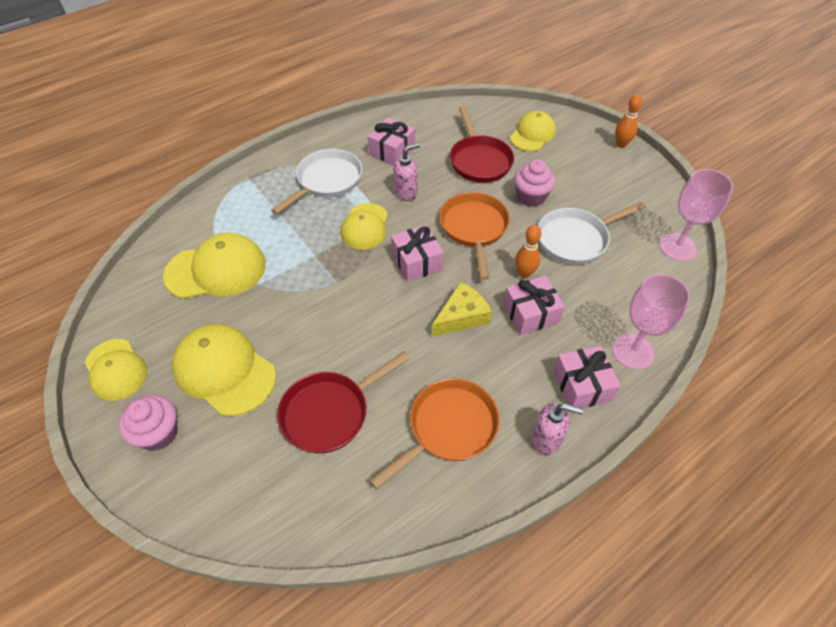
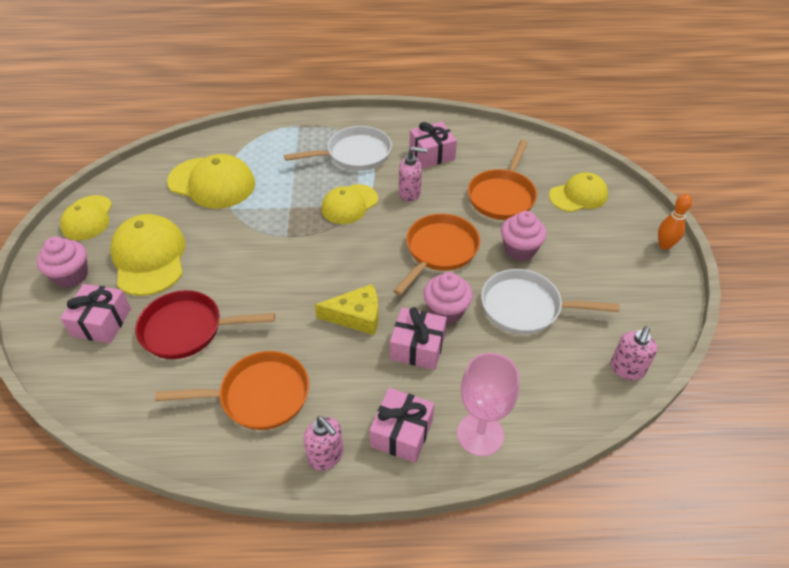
camera: 35 degrees right, 5 degrees down
(417, 261) = (363, 253): pink gift -> pink gift (102, 322)
(479, 160) = (502, 196): red pan -> orange pan
(524, 273) = (446, 311): orange bowling pin -> pink cupcake
(677, 247) = (627, 369): pink goblet -> pink soap dispenser

